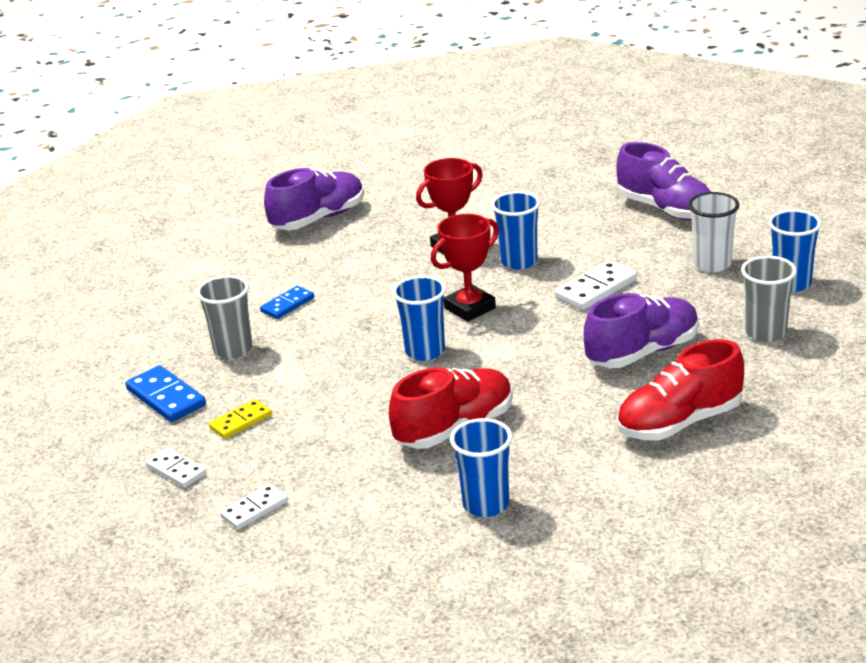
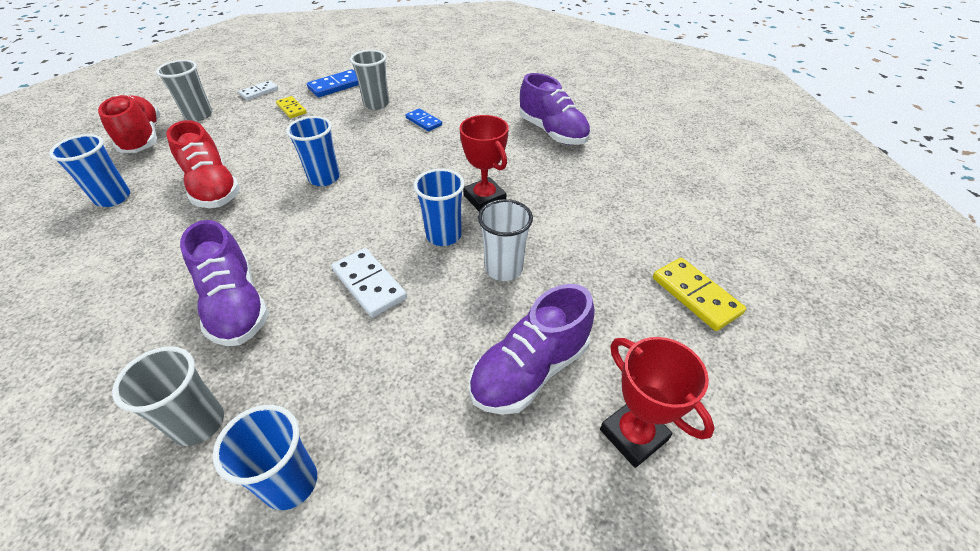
camera: 90 degrees right, 15 degrees up
(254, 509) = (199, 115): white domino -> grey cup
(470, 308) = (376, 202): red trophy -> red trophy (633, 435)
(570, 151) = (696, 295): none -> yellow domino
(679, 423) = (107, 316): red shoe -> red shoe (143, 138)
(712, 264) = (377, 397): white cup -> white cup (503, 269)

